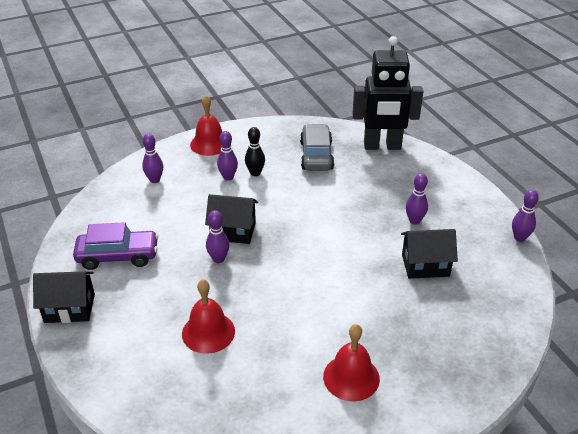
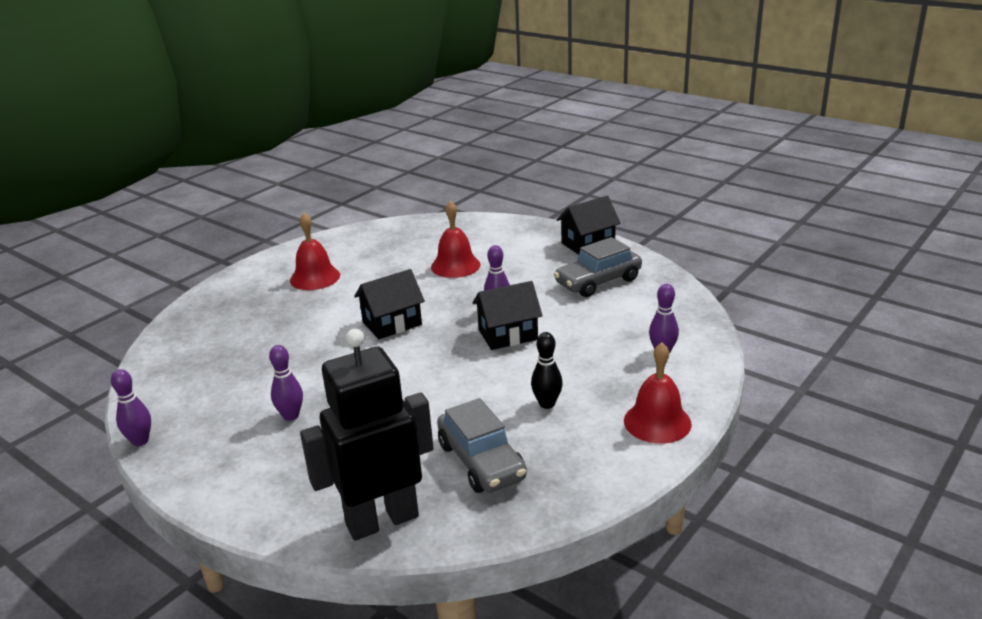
camera: 155 degrees right, 10 degrees down
(118, 256) = (598, 282): purple car -> grey car
(228, 177) = (577, 386): purple bowling pin -> none
(425, 265) = (266, 372): black house -> black house (392, 323)

